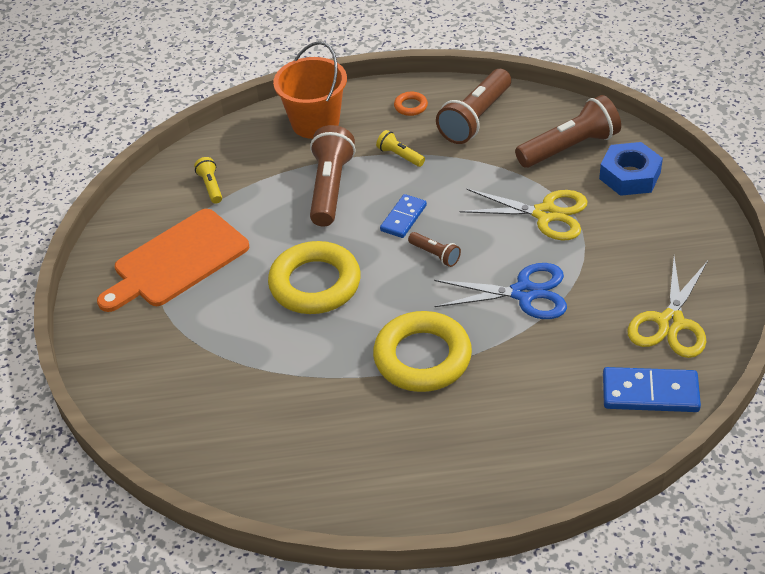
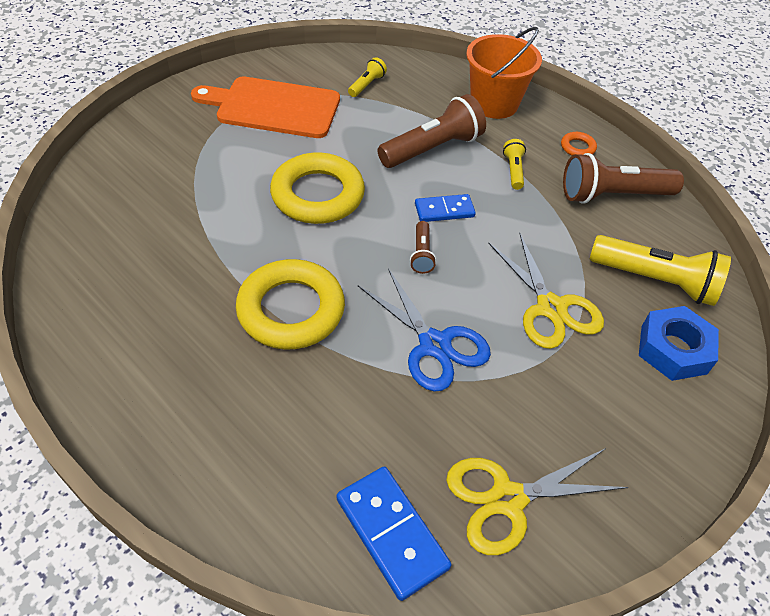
camera: 45 degrees right, 5 degrees up
(569, 147) = (655, 281): brown flashlight -> yellow flashlight

